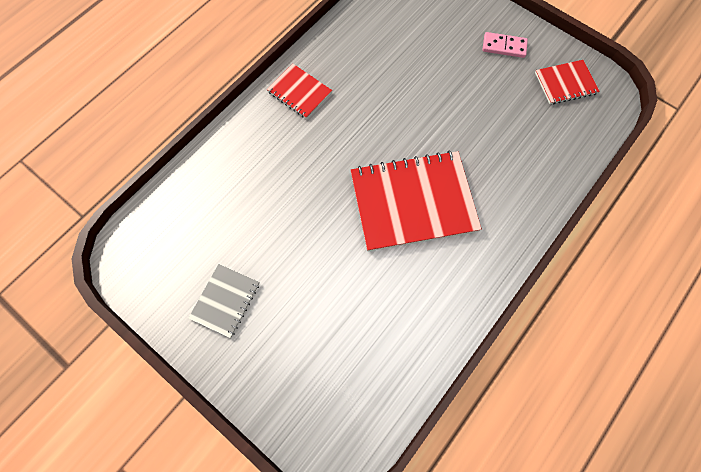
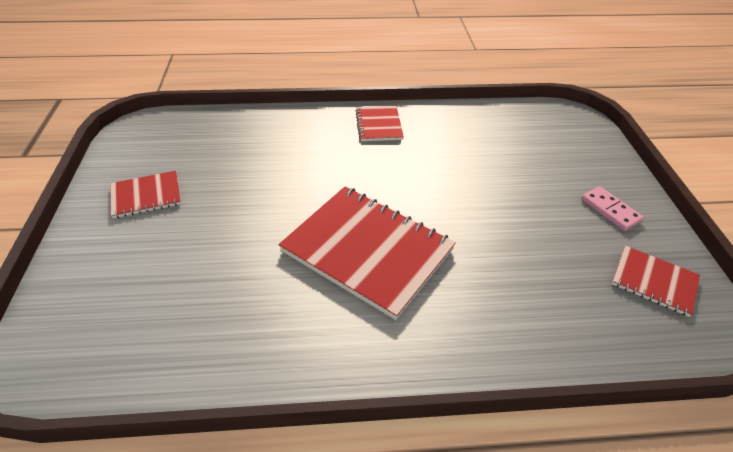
camera: 45 degrees right, 25 degrees down
(225, 301) = (146, 196): grey notebook -> red notebook

